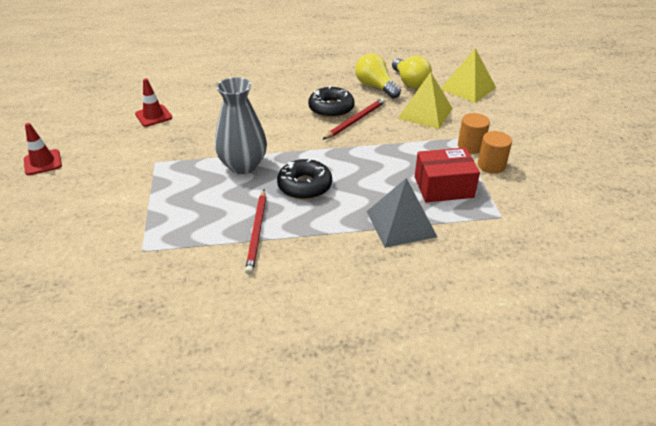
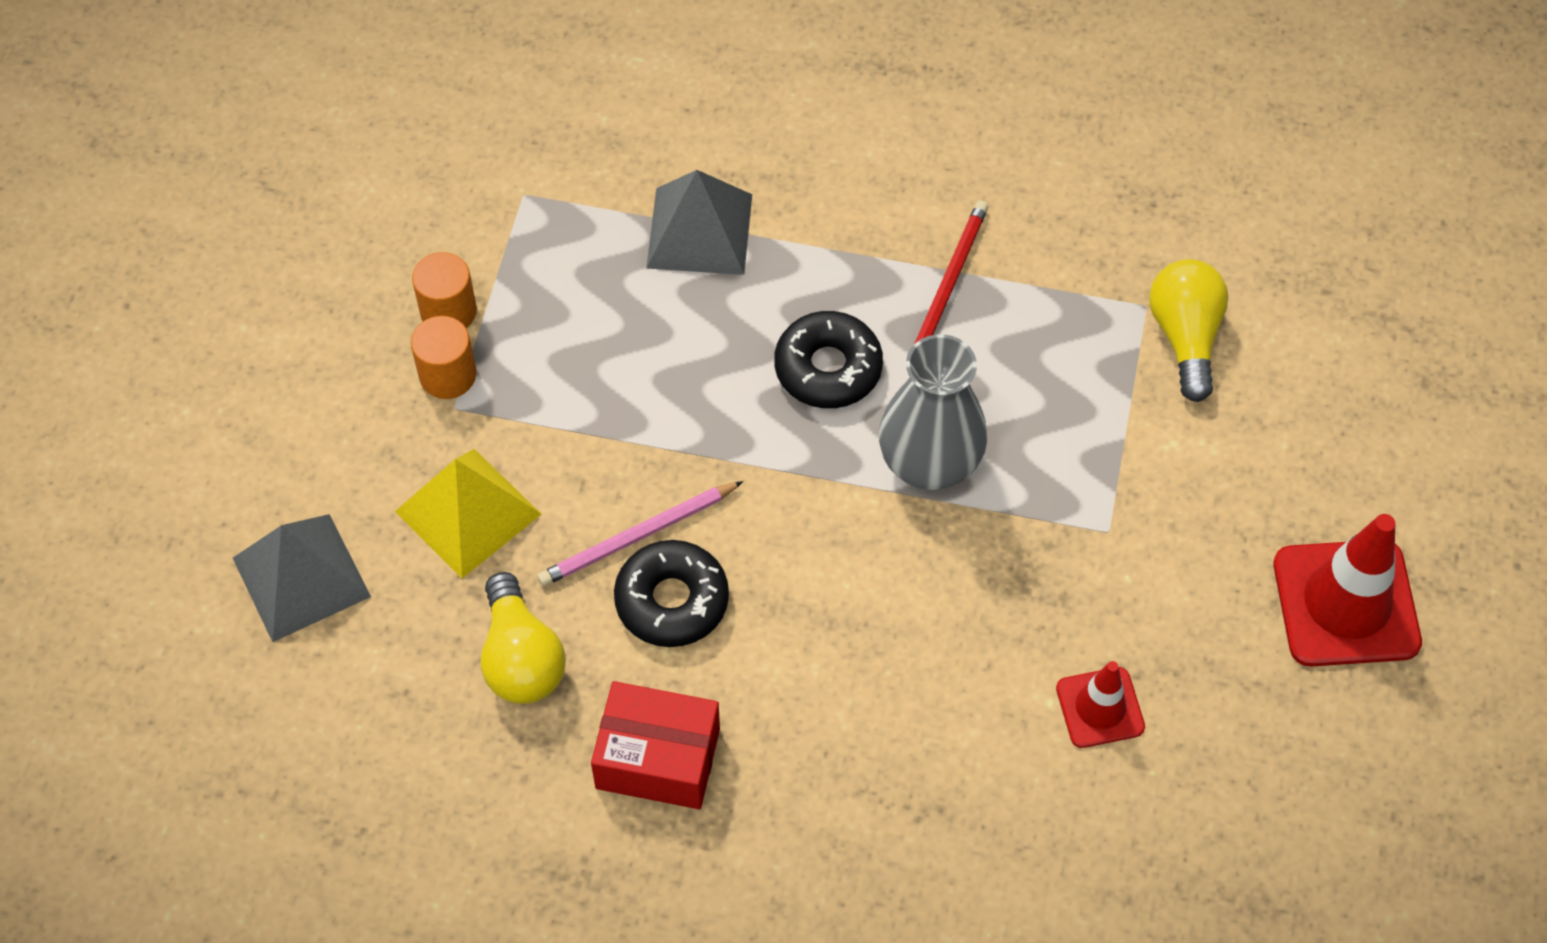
camera: 160 degrees left, 20 degrees up
(43, 162) = (1346, 603): red traffic cone -> red traffic cone, size x1.77
(355, 120) = (637, 537): red pencil -> pink pencil
(410, 82) = (424, 651): yellow light bulb -> yellow light bulb (1185, 337)
(443, 187) = (575, 286): red box -> red box (658, 758)
(468, 88) = (301, 577): yellow pyramid -> grey pyramid

